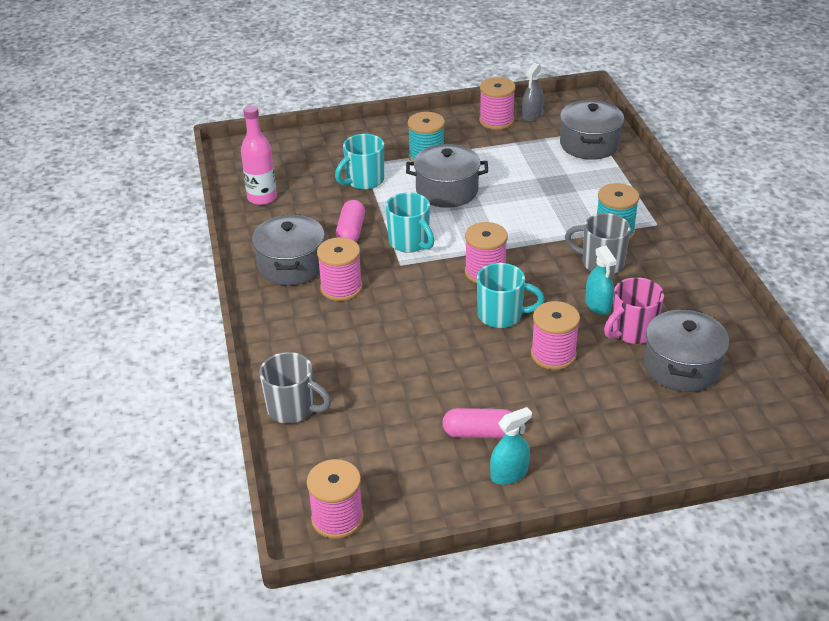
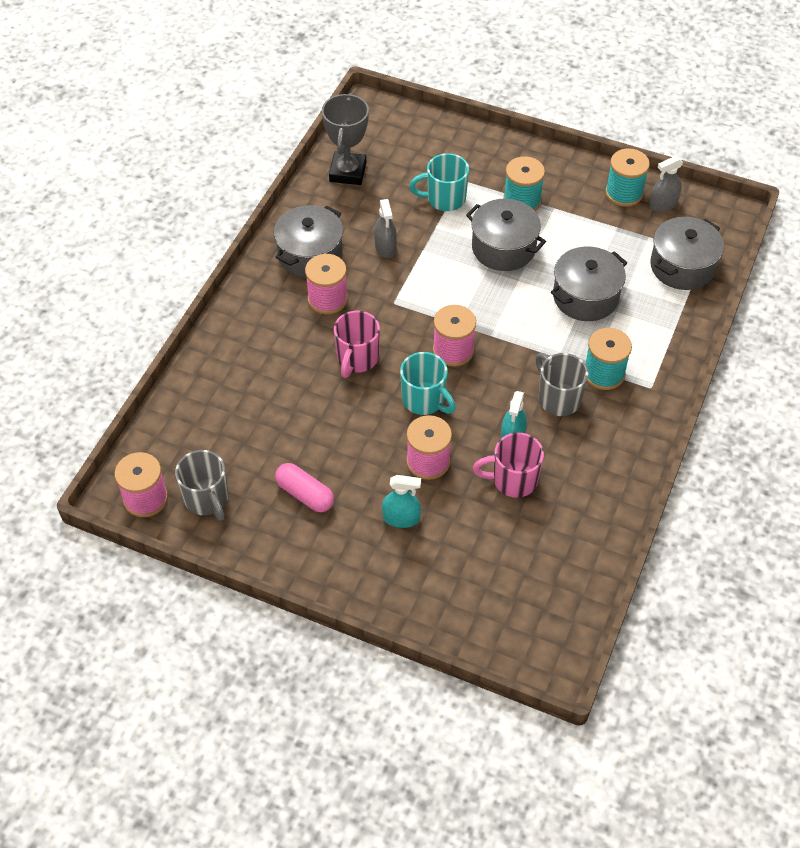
camera: 35 degrees right, 15 degrees up
(262, 198) = (348, 172): pink bottle -> grey trophy
(293, 409) = (196, 389): grey mug -> grey mug (207, 499)
(351, 232) = (385, 247): pink capsule -> grey spray bottle
(410, 243) = (421, 285): turquoise mug -> none
(413, 316) = (357, 359): none -> pink mug
(496, 121) = (624, 193): pink spool -> turquoise spool
(509, 474) = (292, 541): turquoise spray bottle -> turquoise spray bottle (401, 518)
(681, 367) = (518, 537): grey pot -> grey pot (585, 297)

